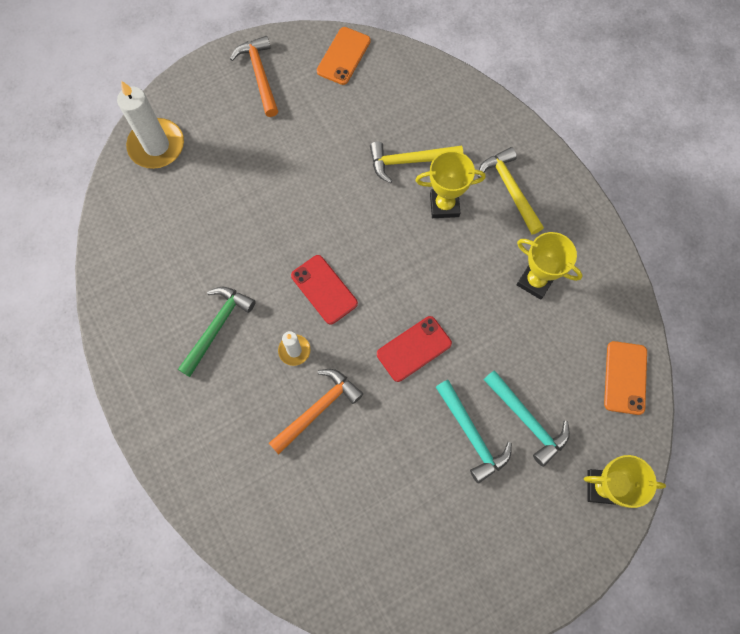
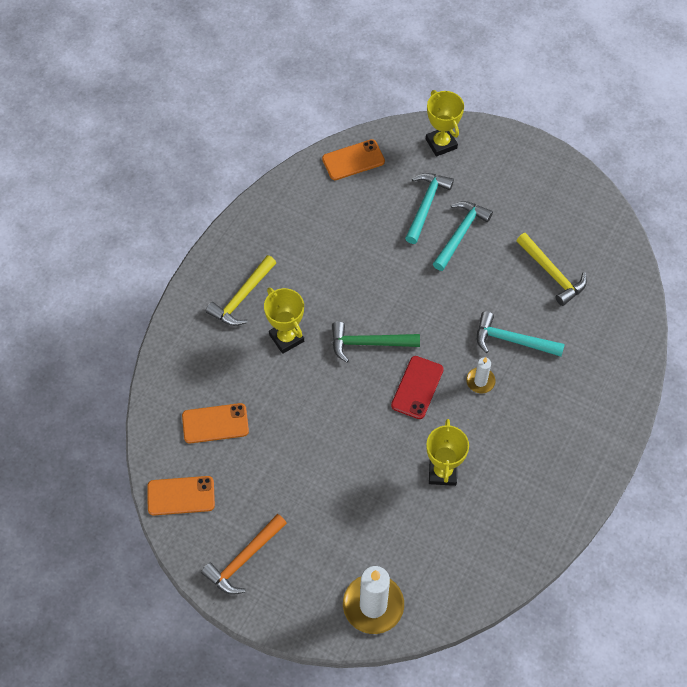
camera: 120 degrees left, 10 degrees down
(217, 327) = (501, 448): green hammer -> green hammer (369, 343)
(317, 409) = (512, 340): orange hammer -> turquoise hammer
(393, 109) = (215, 423): none -> orange phone
(410, 161) = (260, 384): yellow hammer -> yellow hammer (552, 273)
(414, 348) = (422, 300): red phone -> none
(535, 281) = (313, 245): yellow trophy -> yellow trophy (442, 472)

